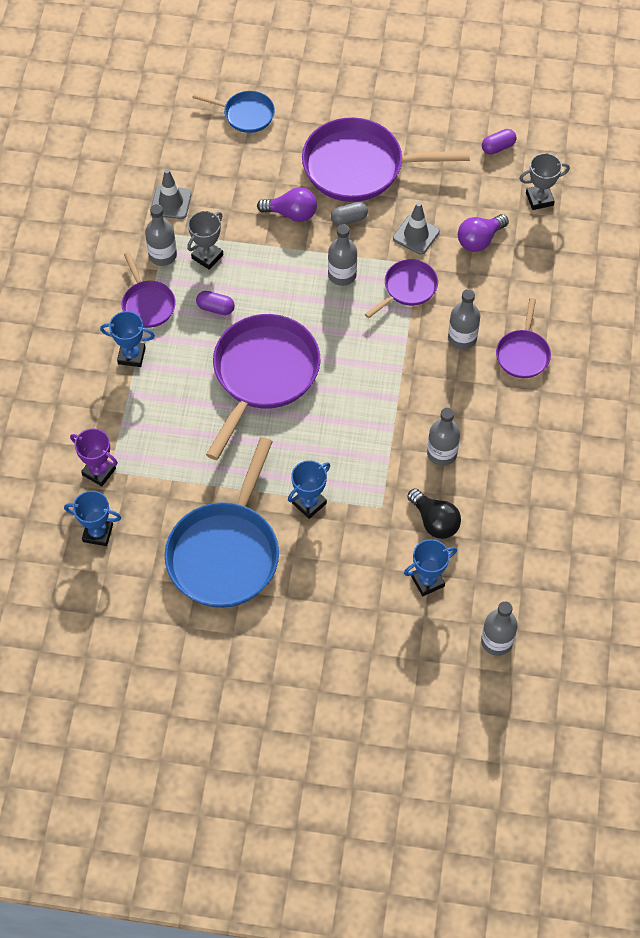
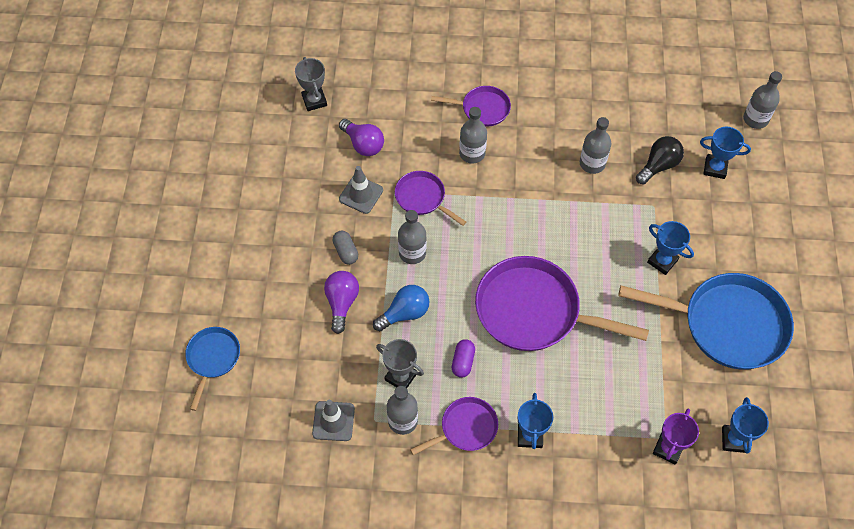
camera: 95 degrees left, 0 degrees up
(274, 264) = (404, 313): none -> blue light bulb
(360, 167) = (281, 246): purple pan -> none
(427, 581) = (715, 168): blue trophy -> blue trophy turned 45 degrees counterclockwise
(498, 147) = (255, 134): purple capsule -> none

